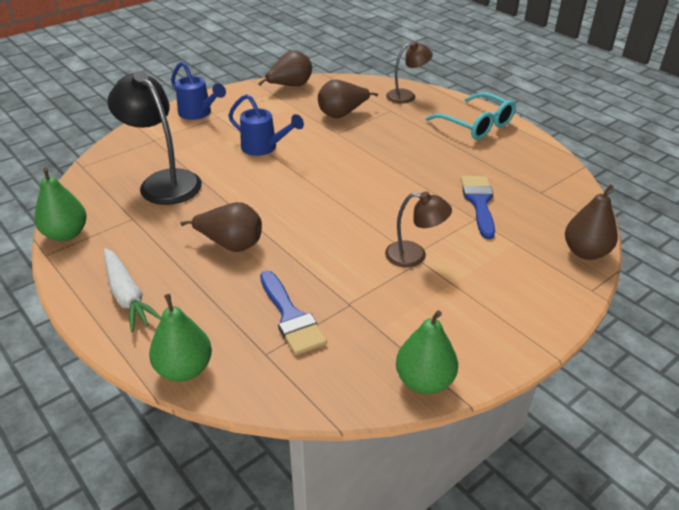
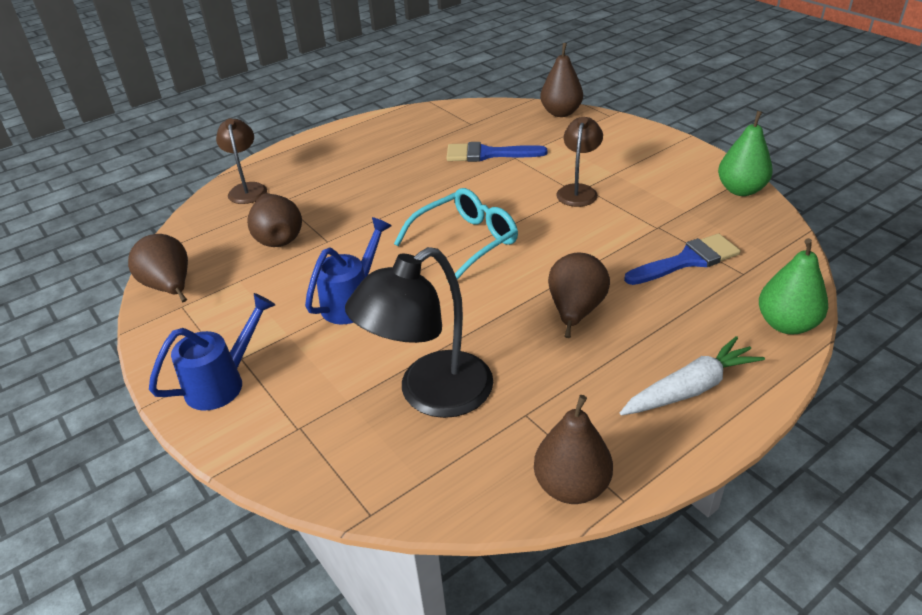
camera: 85 degrees left, 0 degrees up
(66, 234) = (571, 486): green pear -> brown pear
(476, 125) = (336, 148): turquoise glasses -> turquoise glasses (465, 242)

